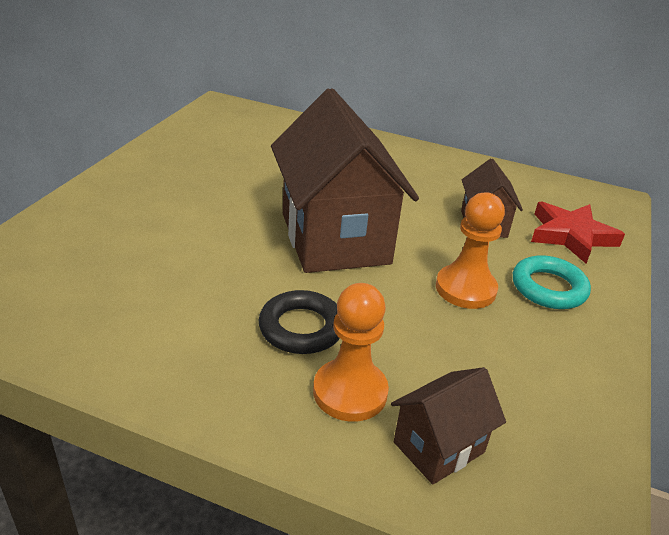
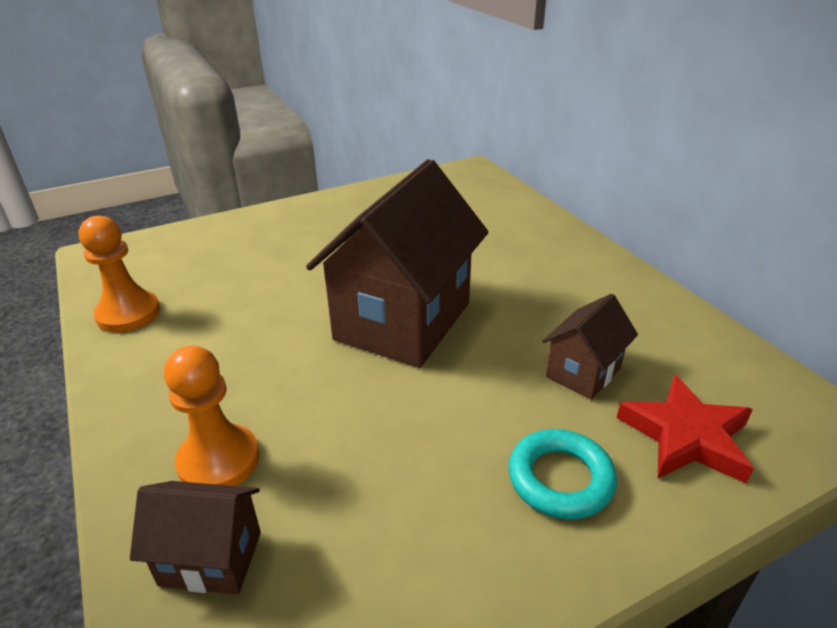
camera: 45 degrees right, 0 degrees up
(301, 328) = (263, 385): black ring -> none
(465, 289) = (459, 429): orange pawn -> orange pawn (128, 314)

